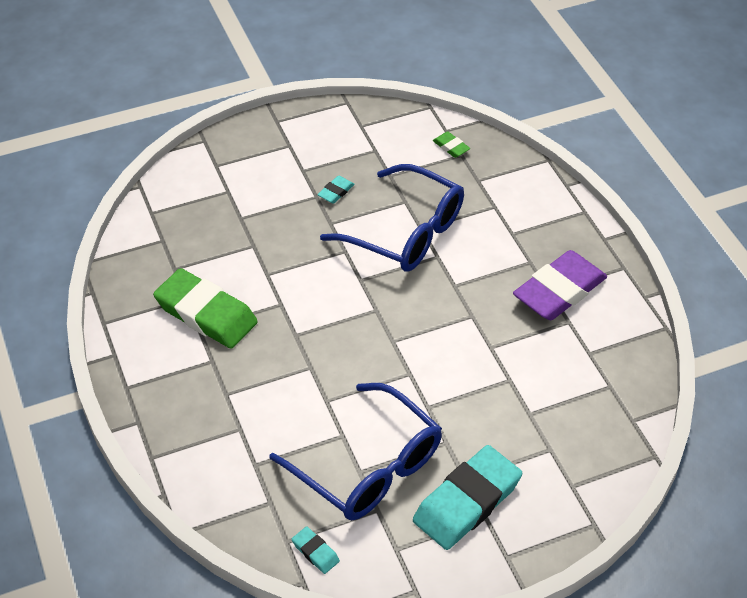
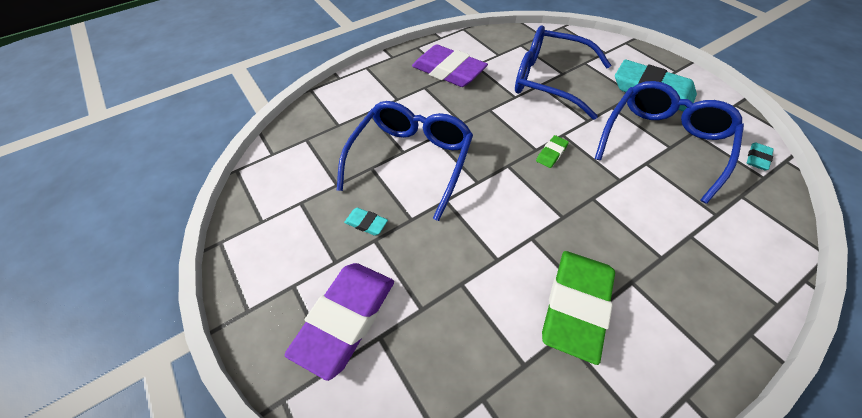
camera: 100 degrees left, 5 degrees up
(249, 173) = (345, 319): none -> purple eraser
(451, 147) = (296, 147): green eraser -> green eraser (551, 153)
(515, 394) = (550, 81): none -> blue glasses

